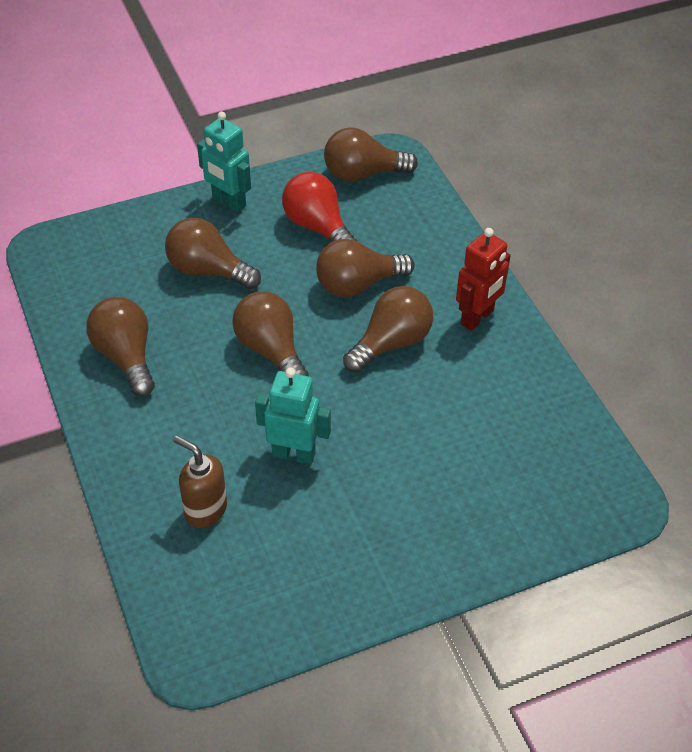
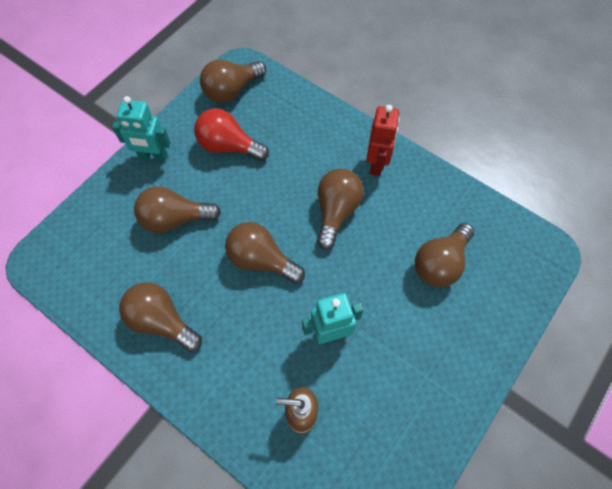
camera: 30 degrees left, 15 degrees up
(358, 285) = (285, 178): brown light bulb -> brown light bulb (440, 263)

